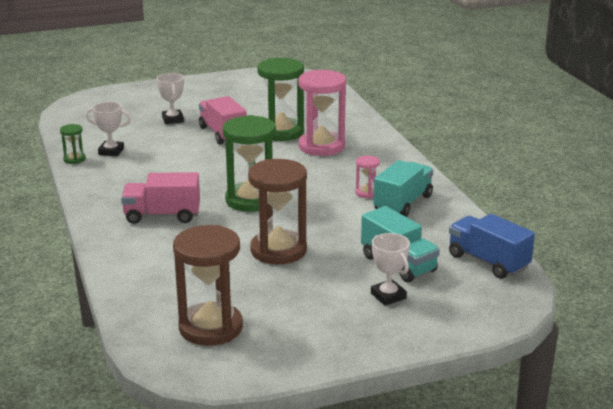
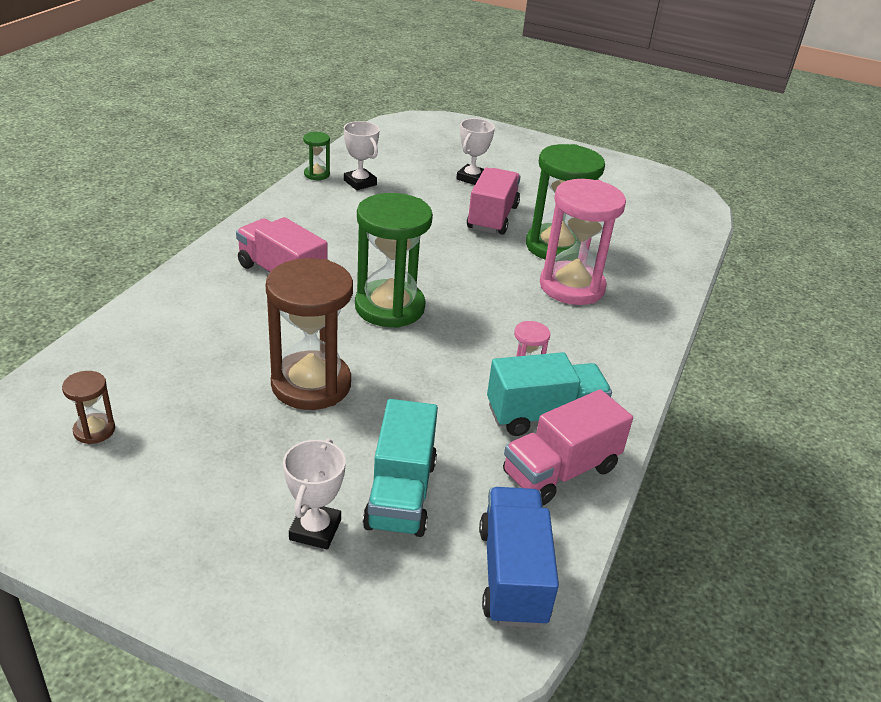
camera: 40 degrees right, 10 degrees up
(211, 327) = (94, 430): brown hourglass -> brown hourglass, size x0.46
(444, 219) = (560, 471): none -> pink truck

